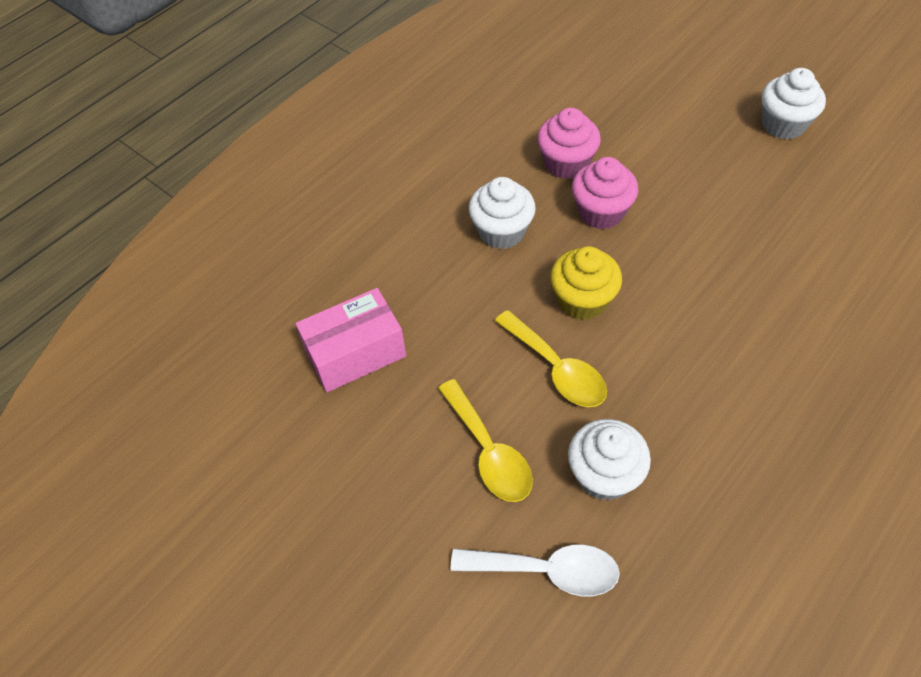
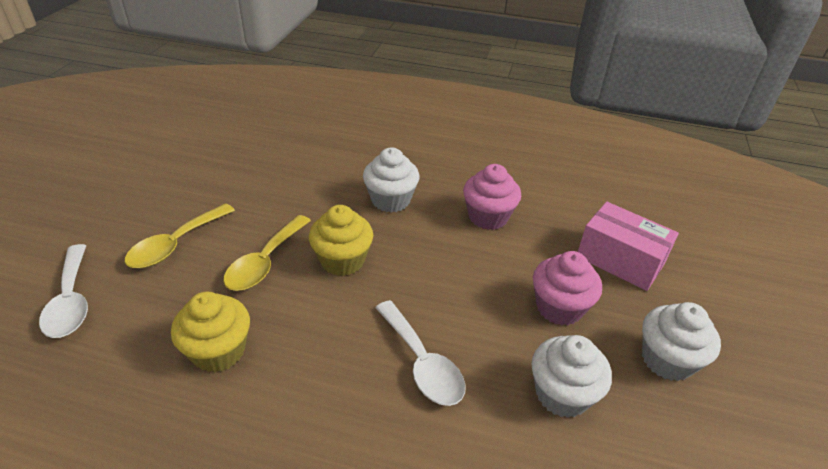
camera: 60 degrees right, 15 degrees down
(355, 353) = (245, 163): pink box -> pink box (620, 260)
(601, 212) = (446, 249): pink cupcake -> pink cupcake (559, 307)
(604, 475) = (165, 314): white cupcake -> white cupcake (562, 394)
(673, 433) = (219, 351): none -> yellow cupcake
(738, 278) = (422, 363): none -> white spoon

